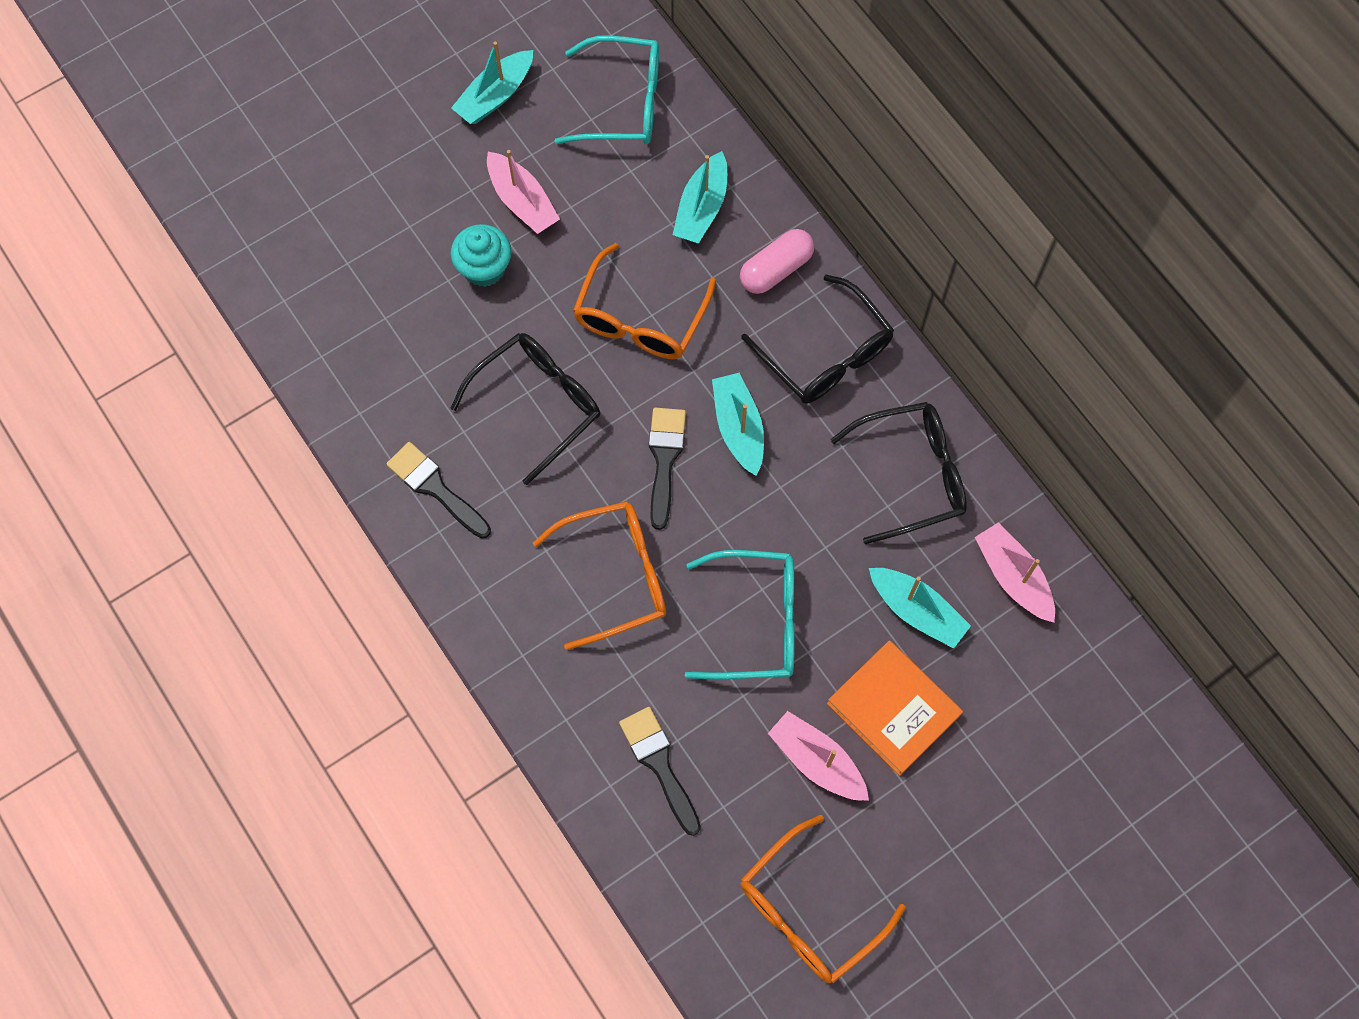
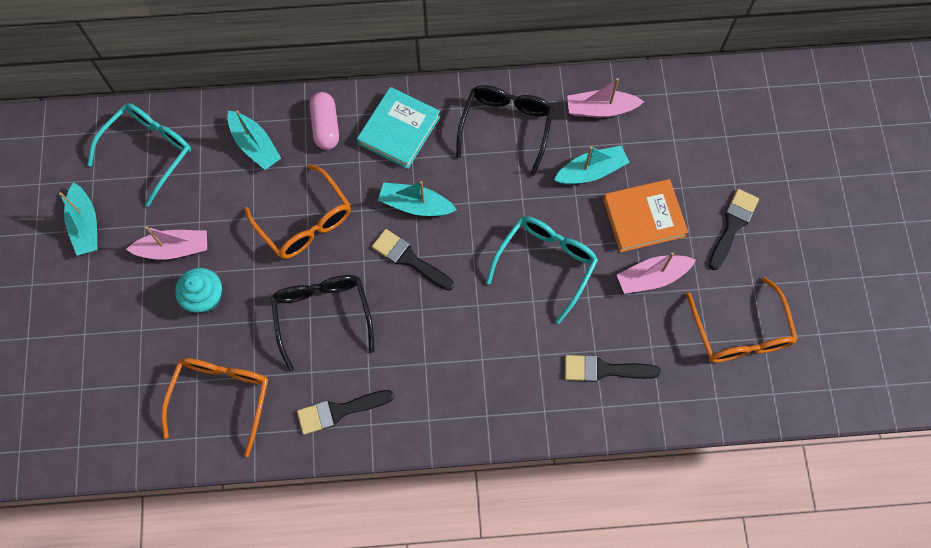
camera: 60 degrees left, 0 degrees up
(614, 576) = (468, 330): orange glasses -> orange glasses (221, 398)
(825, 353) = (399, 130): black glasses -> turquoise book
(954, 829) = (732, 225): none -> black brush

